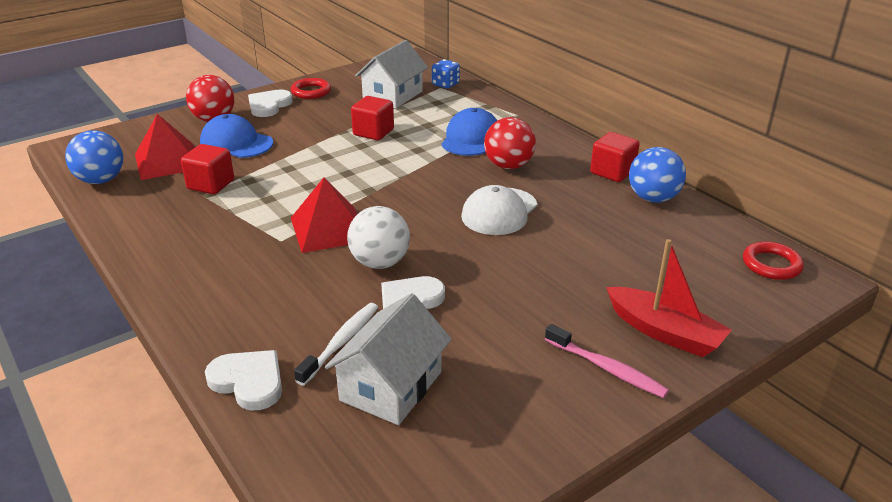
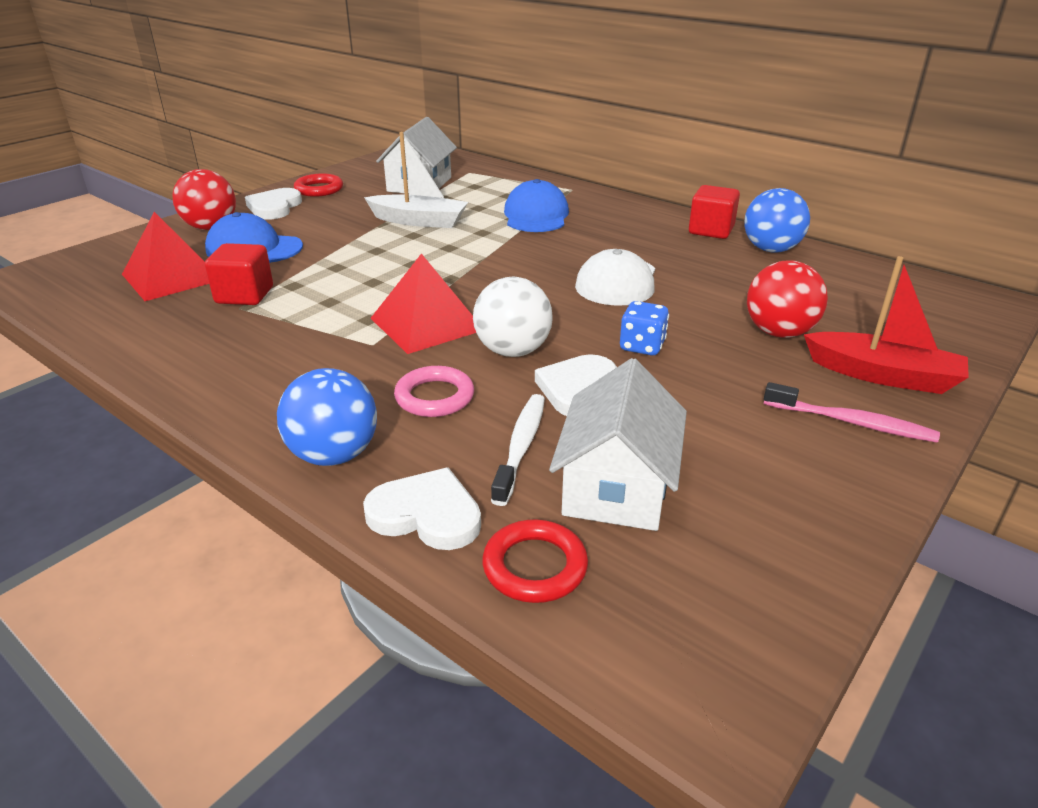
camera: 15 degrees left, 0 degrees up
(101, 180) = (87, 308): blue ball -> blue ball (334, 455)
(302, 292) = (434, 397): none -> pink ring
(373, 132) = (419, 221): red cube -> white boat
(445, 84) = (473, 169): blue dice -> blue dice (642, 346)
(508, 166) = (596, 237): red ball -> red ball (779, 332)
(771, 264) = (936, 295): red ring -> red ring (535, 566)

